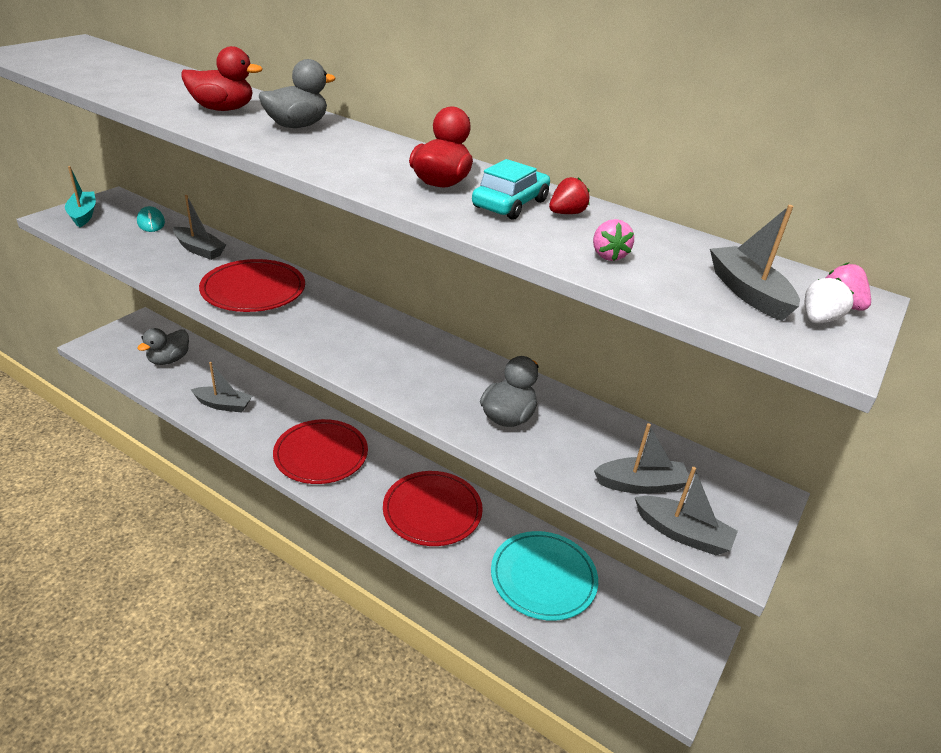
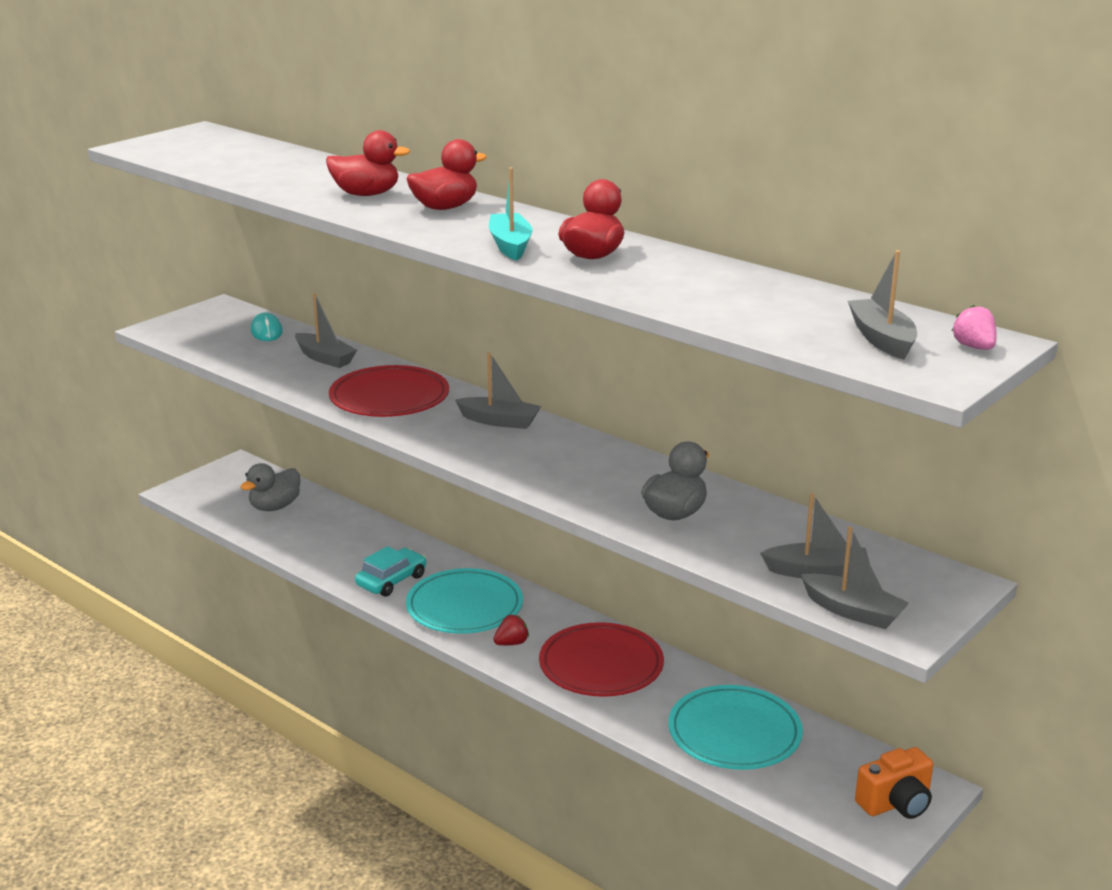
camera: 10 degrees right, 10 degrees down
(83, 215) = (188, 325): turquoise boat -> turquoise boat (510, 245)
(223, 405) = (344, 554): grey boat -> grey boat (499, 421)
(297, 126) = (445, 207): grey duck -> red duck
(321, 454) = (464, 606): red plate -> turquoise plate
(510, 204) = (662, 272): turquoise car -> turquoise car (391, 580)
(566, 213) = (719, 279): red strawberry -> red strawberry (511, 643)
(608, 255) = (750, 312): pink strawberry -> none
(678, 648) = (896, 803): none -> orange camera
(818, 320) = (942, 358): white strawberry -> none

